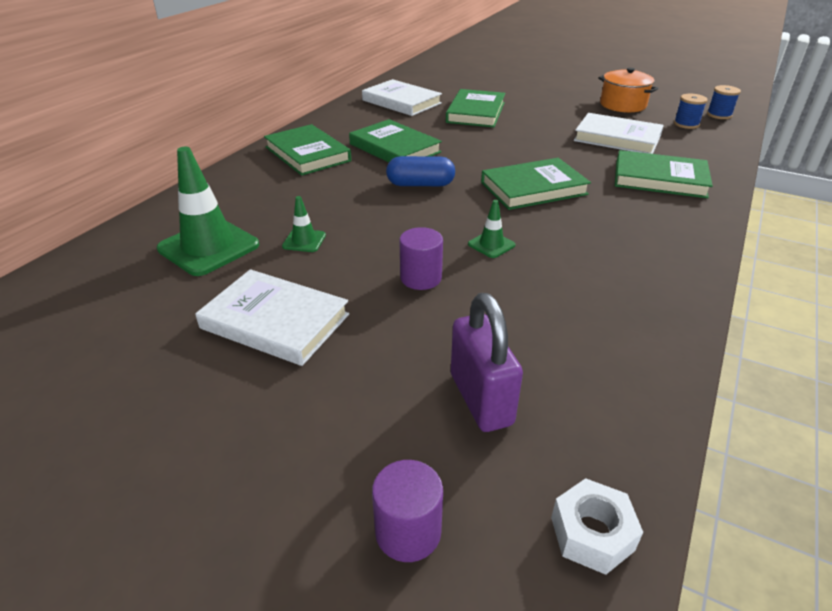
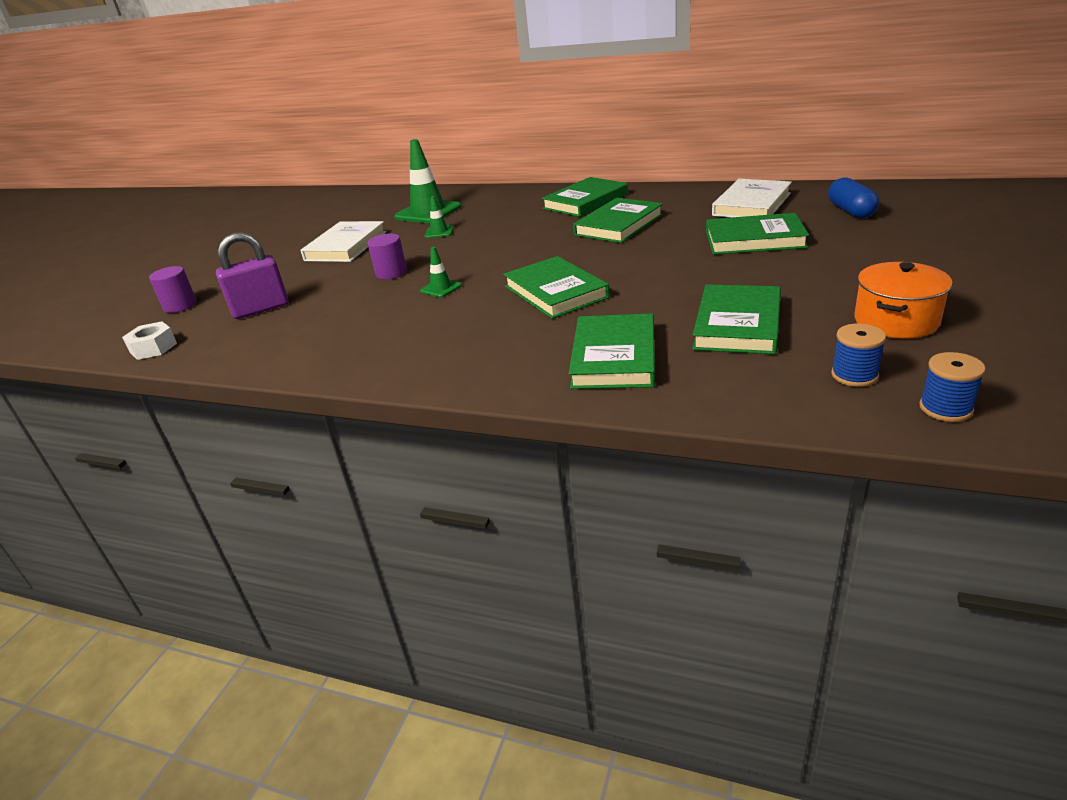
camera: 85 degrees right, 5 degrees down
(420, 184) = (543, 247): blue capsule -> blue capsule (850, 211)
(617, 138) = (737, 324): white book -> green book

